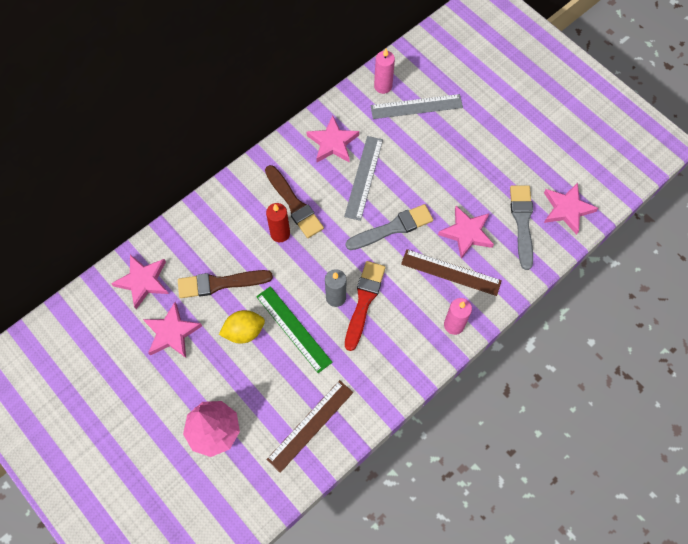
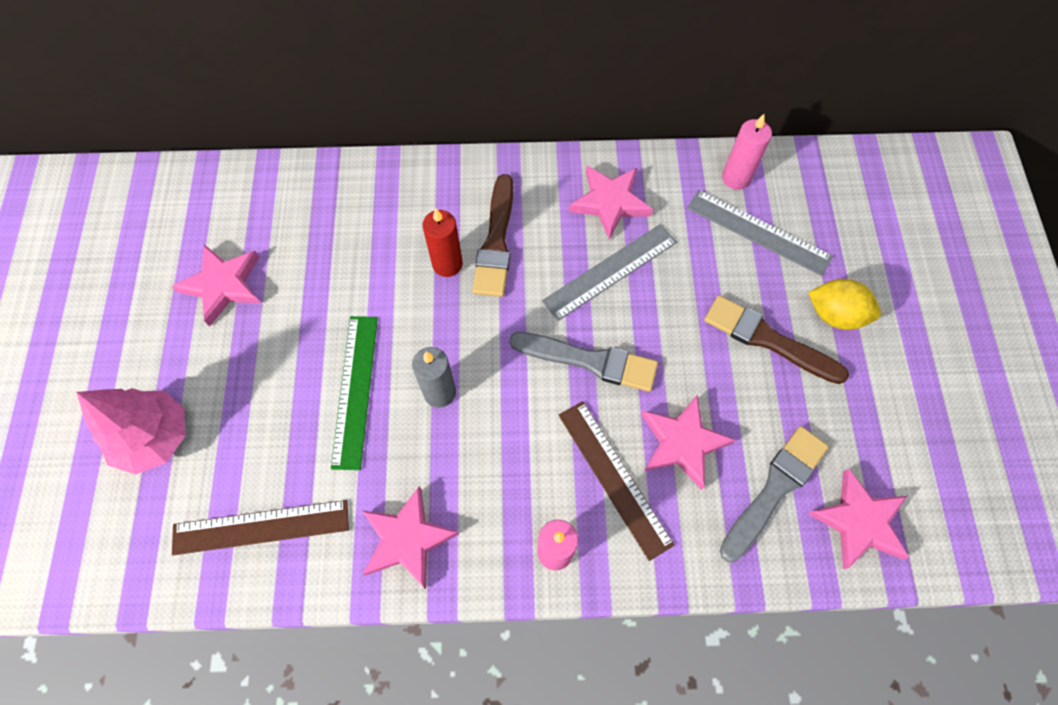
camera: 40 degrees right, 0 degrees up
(143, 281) = (251, 204): pink star -> pink star (407, 539)
(220, 283) = (326, 270): brown brush -> brown brush (767, 339)
(244, 332) = (298, 347): yellow lemon -> yellow lemon (835, 314)
(364, 301) = (469, 425): red brush -> none

